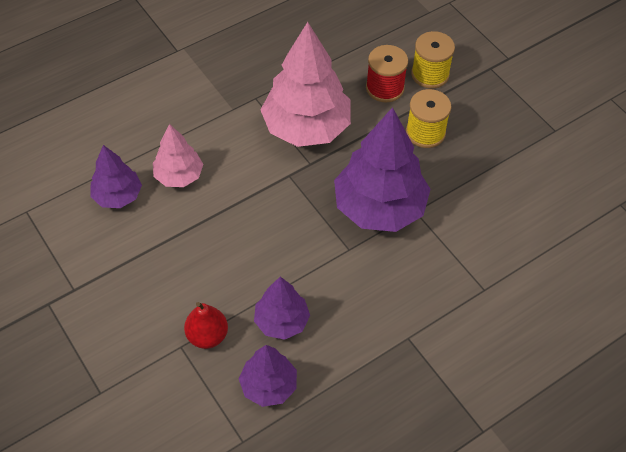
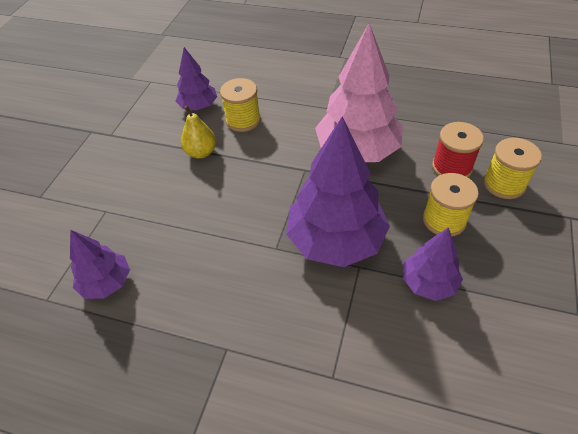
camera: 55 degrees right, 5 degrees down
(179, 176) = (243, 120): pink tree -> yellow spool
(186, 232) = (201, 152): none -> yellow pear
(207, 336) = (125, 219): red pear -> none
(281, 321) = (171, 252): purple tree -> purple tree (428, 283)

